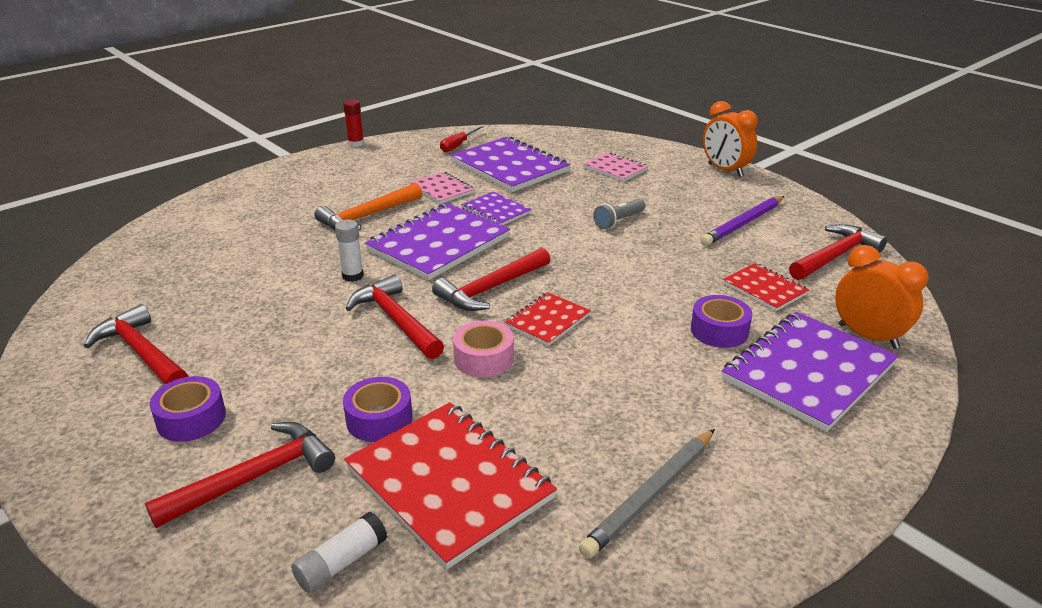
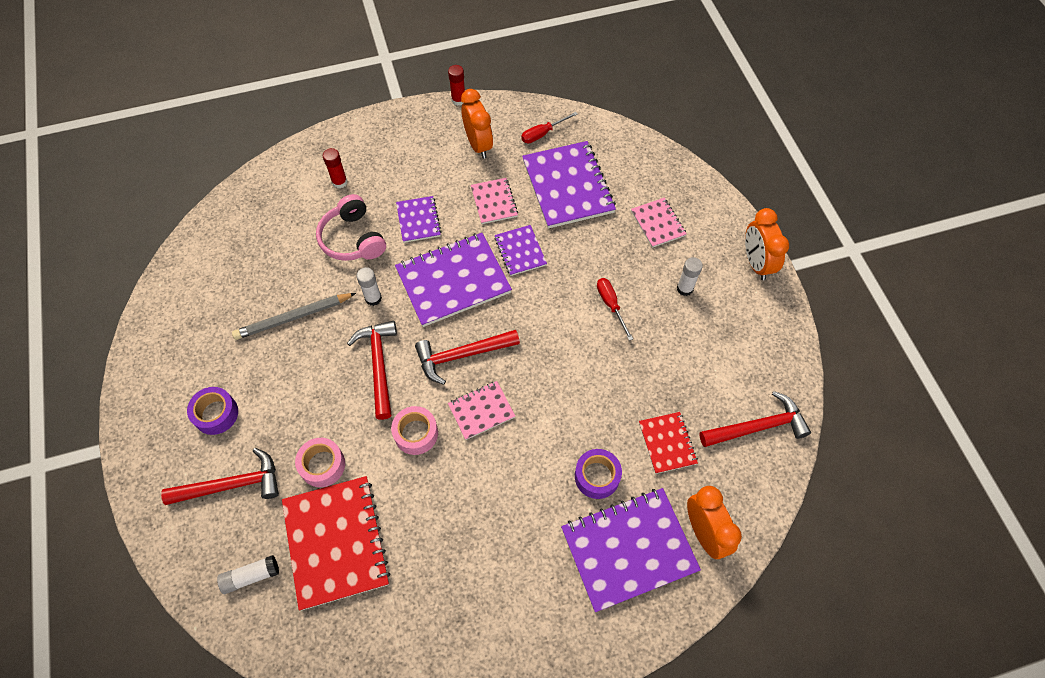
camera: 25 degrees right, 30 degrees up
(141, 353) = (208, 332): red hammer -> none
(256, 212) = (339, 182): none -> red glue stick
(298, 243) = (353, 239): none -> pink headphones
(367, 216) = (418, 220): orange hammer -> purple notebook
(379, 419) = (322, 465): purple tape -> pink tape
(397, 162) = (478, 145): none -> orange clock
(547, 321) = (481, 411): red notebook -> pink notebook
(618, 221) = (611, 305): grey flashlight -> red screwdriver
(650, 495) = (446, 609): grey pencil -> grey pencil (293, 317)
(678, 196) = (684, 288): none -> white glue stick
(742, 223) = (712, 350): purple pencil -> none

